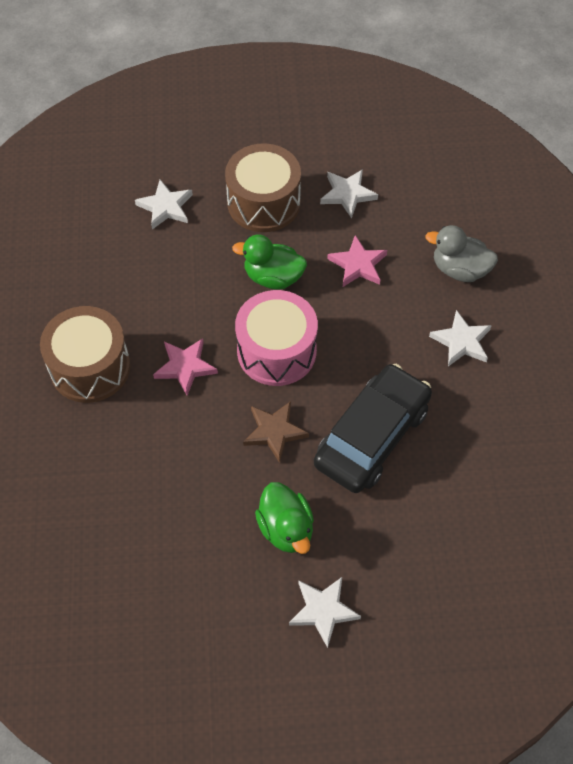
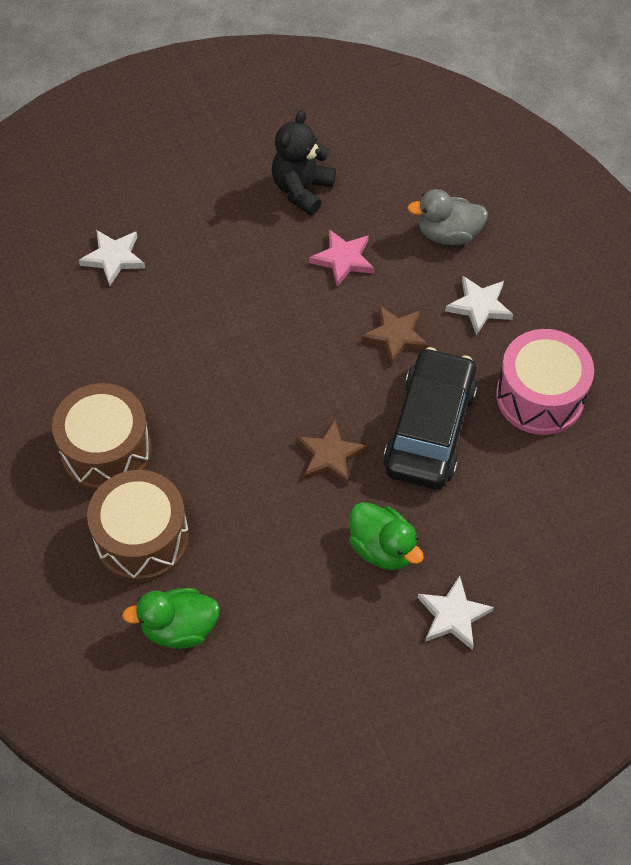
camera: 20 degrees left, 0 degrees up
(185, 367) = (208, 419): pink star -> none
(263, 203) = (217, 223): brown drum -> brown drum (142, 538)
(273, 277) = (261, 298): green duck -> green duck (179, 628)
(276, 351) = (297, 373): pink drum -> pink drum (540, 396)
(347, 194) = (302, 189): white star -> black teddy bear
(375, 345) = (395, 336): none -> brown star

